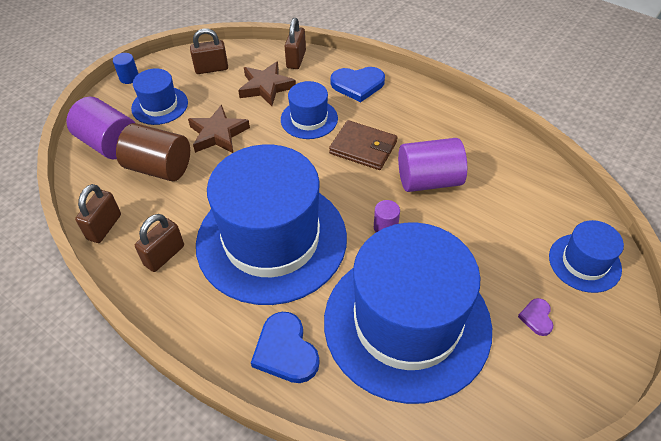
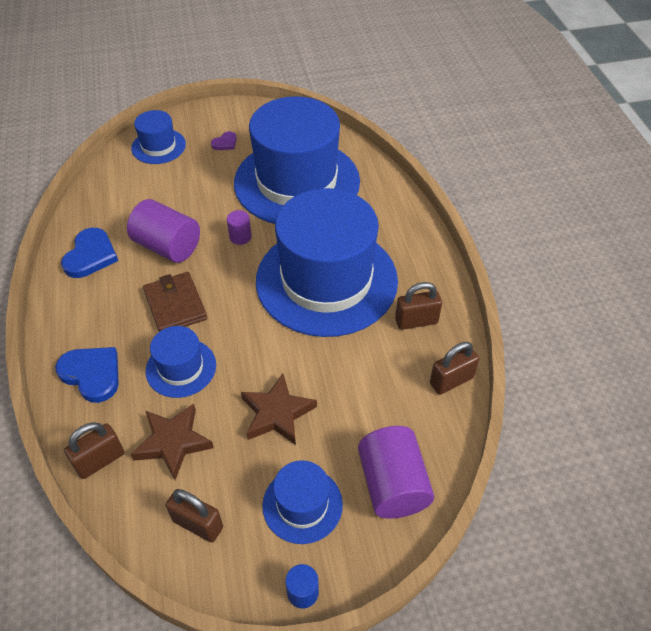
camera: 140 degrees left, 0 degrees up
(159, 168) = (363, 412): brown cylinder -> none
(285, 351) = (382, 211): blue heart -> blue heart (90, 255)

